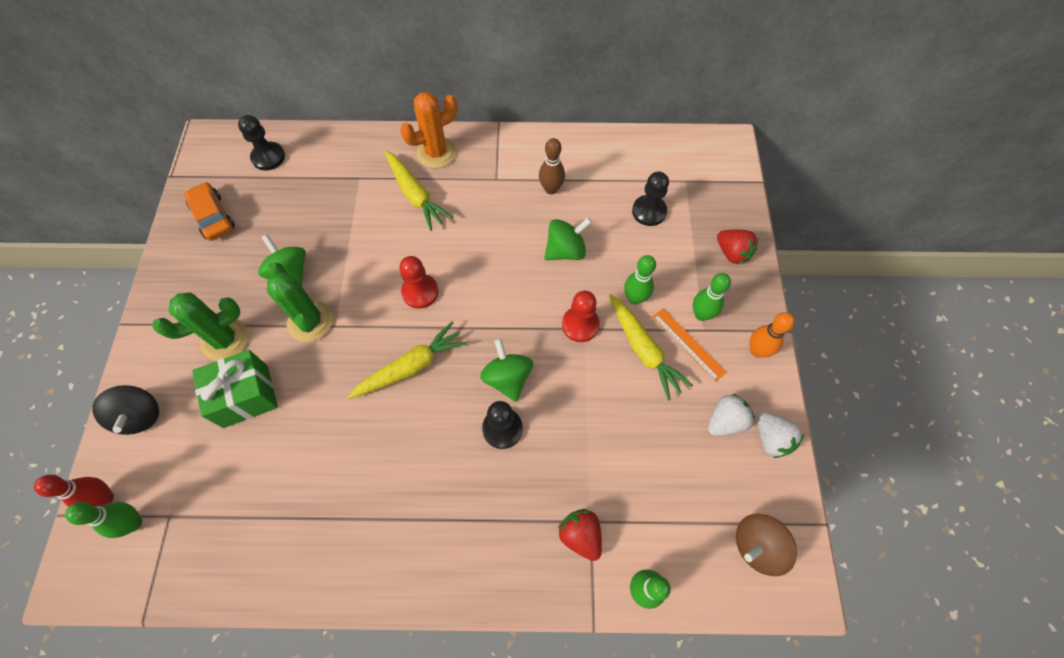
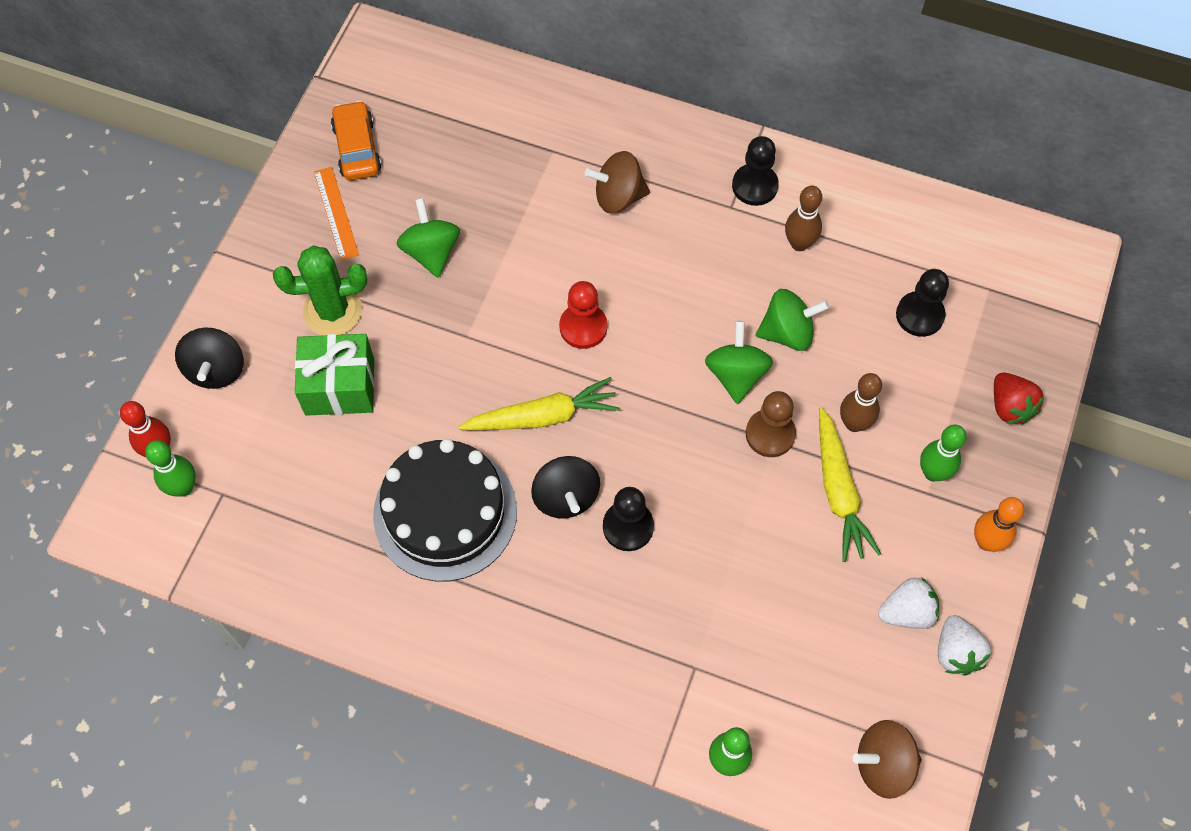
camera: 20 degrees right, 0 degrees up
(268, 157) = (445, 87): black pawn -> black pawn (754, 186)
(310, 321) = (439, 321): green cactus -> none
(358, 467) = (445, 512): none -> black cake
(415, 195) = (618, 197): yellow carrot -> brown spinning top
(436, 153) = (664, 146): orange cactus -> none
(448, 422) = (566, 497): none -> black spinning top
(507, 378) = (655, 469): green spinning top -> green spinning top (736, 374)
(580, 325) = (770, 434): red pawn -> brown pawn
(580, 535) = (677, 678): red strawberry -> none
(635, 298) = (854, 423): green bowling pin -> brown bowling pin
(688, 344) = (900, 503): orange ruler -> orange ruler (336, 213)

